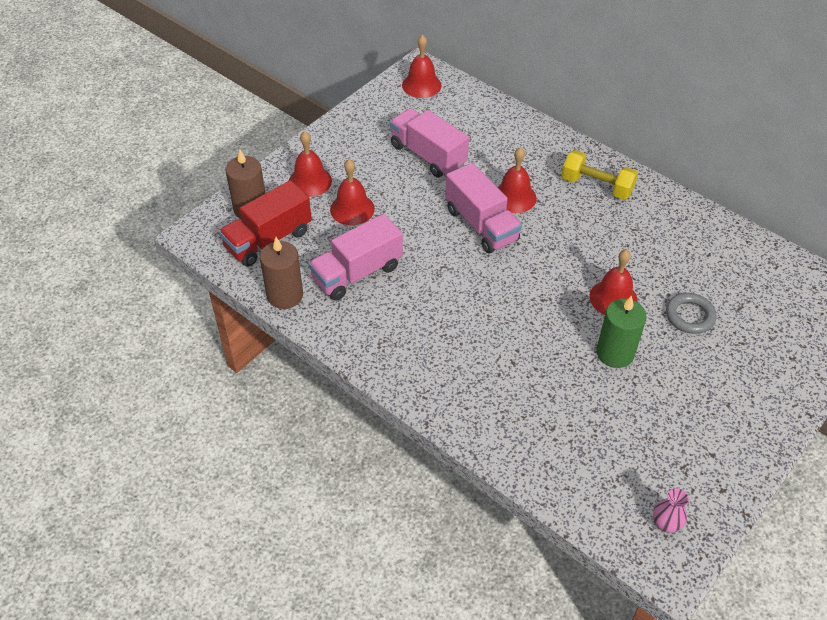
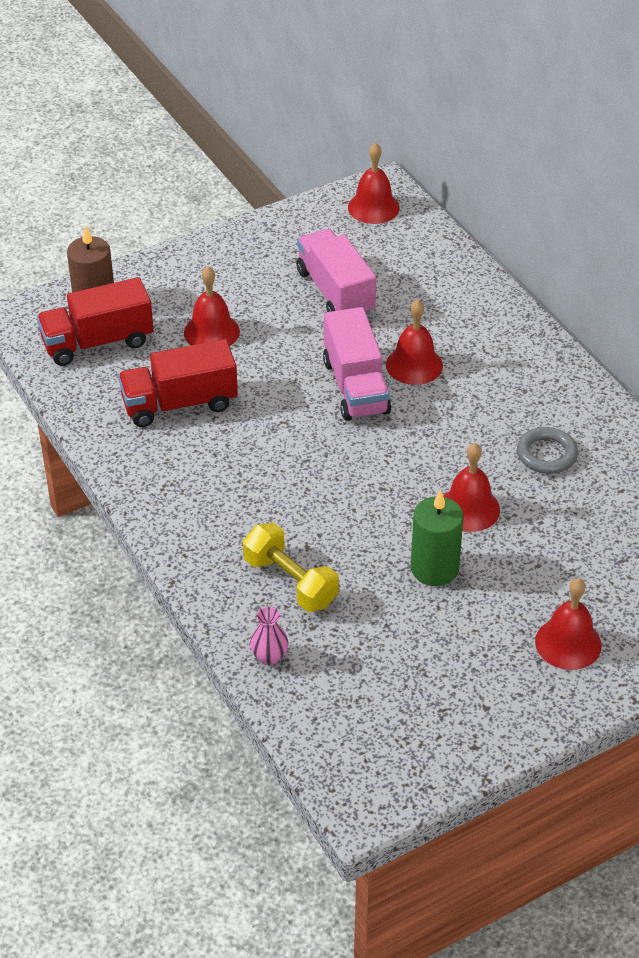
camera: 20 degrees right, 5 degrees down
(285, 295) = (85, 407): brown candle -> none
(310, 181) = (179, 289): red bell -> red bell (568, 643)
(357, 273) = (179, 404): pink truck -> red truck
(596, 186) = (525, 377): yellow dumbbell -> yellow dumbbell (290, 582)
(666, 524) = (385, 760): pink vase -> pink vase (269, 657)
(690, 316) = (552, 552): grey ring -> grey ring (546, 454)

